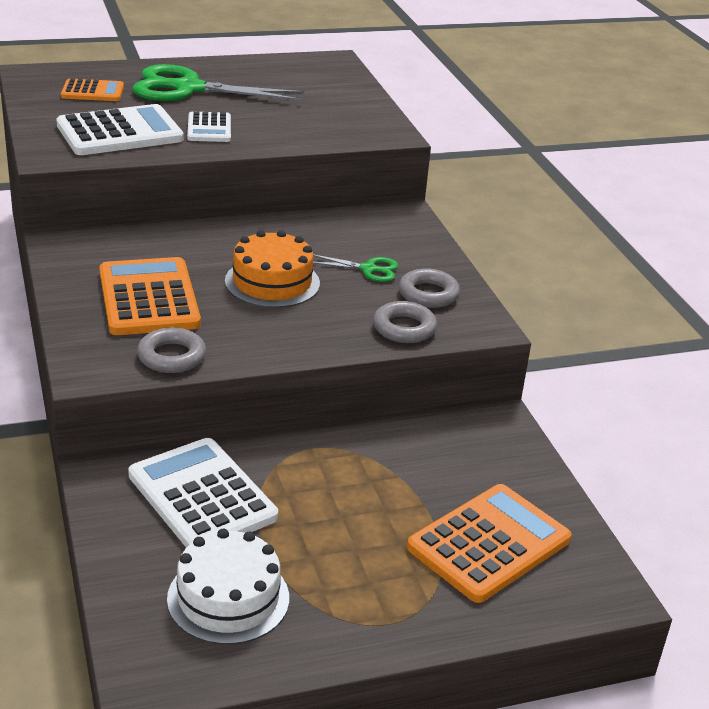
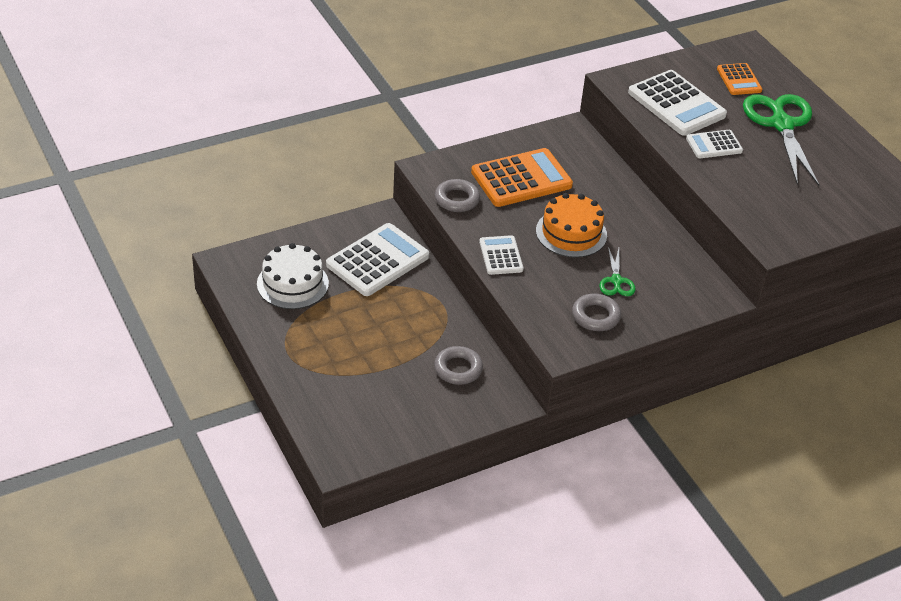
camera: 80 degrees right, 10 degrees up
(303, 341) = (501, 256): none -> white calculator
(404, 328) = (540, 305): grey ring -> grey ring (458, 369)
(489, 543) = (371, 397): orange calculator -> none

